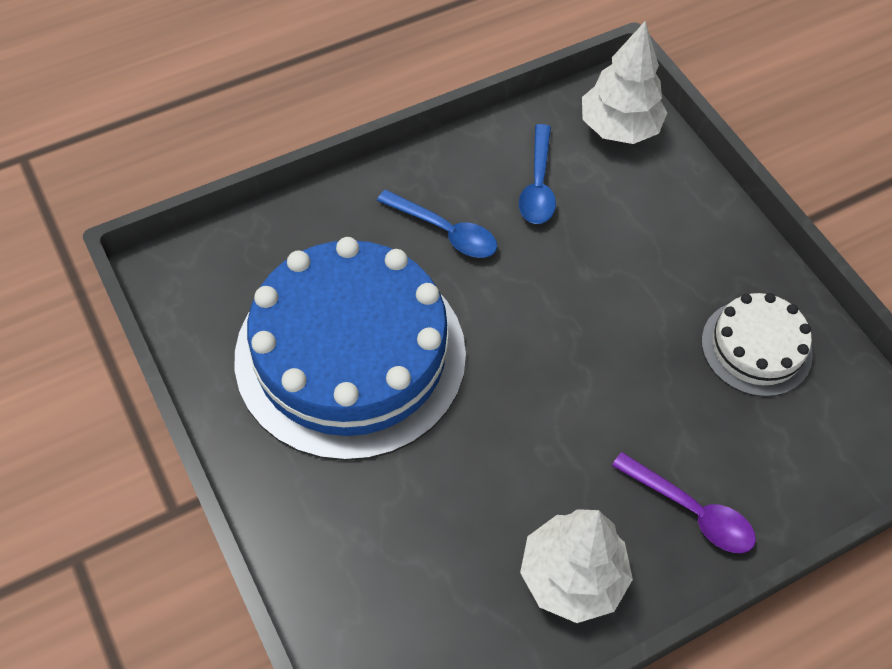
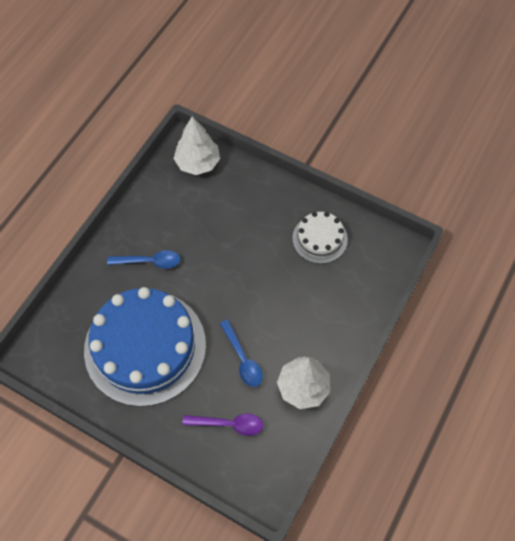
camera: 30 degrees left, 5 degrees up
(538, 185) = (178, 213): blue spoon -> blue spoon (243, 359)
(691, 511) = (334, 329): purple spoon -> purple spoon (229, 424)

